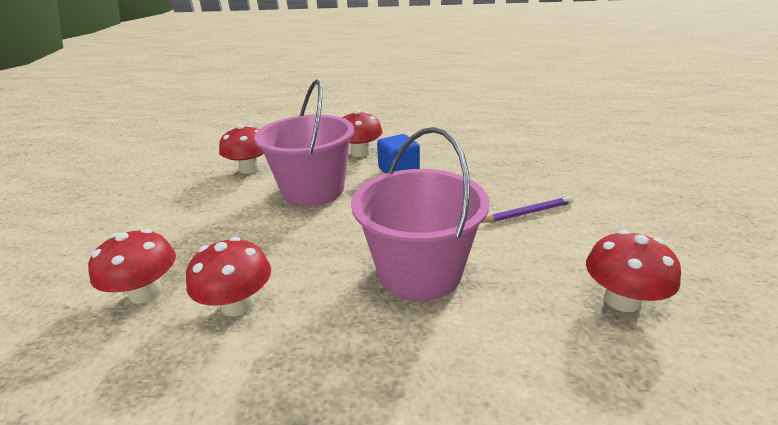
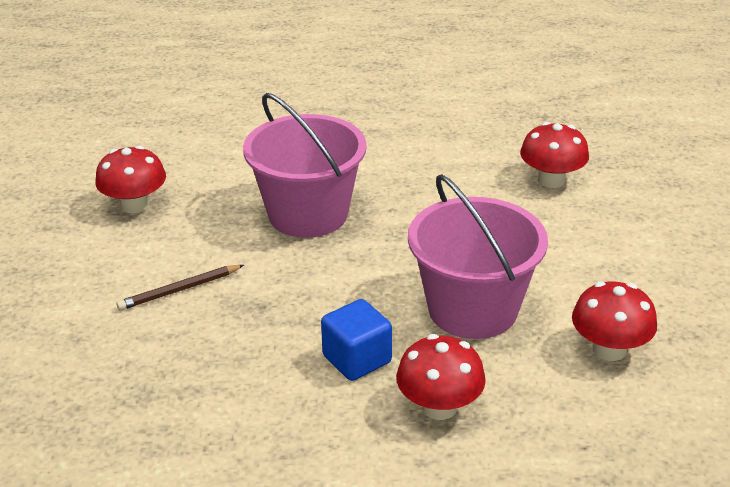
camera: 170 degrees right, 5 degrees up
(237, 304) = (460, 178): red mushroom -> none
(528, 213) = (179, 290): purple pencil -> brown pencil

